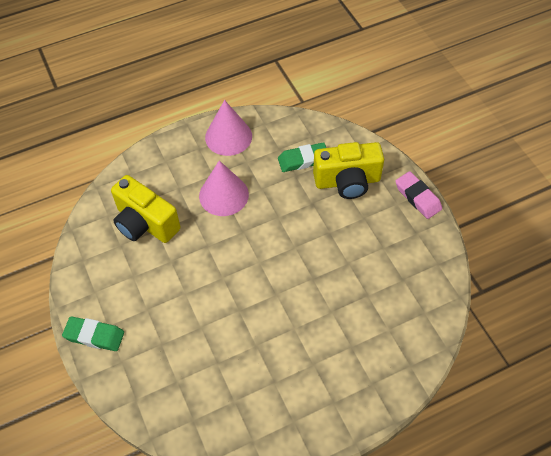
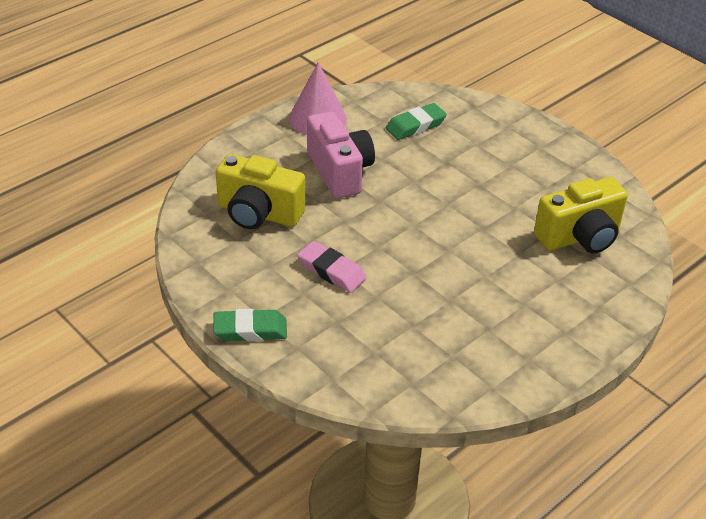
camera: 20 degrees left, 15 degrees down
(223, 195) = (340, 172): pink cone -> pink camera
(347, 181) = (475, 136): yellow camera -> yellow camera (580, 237)
(417, 197) = (559, 137): pink eraser -> pink eraser (331, 271)

